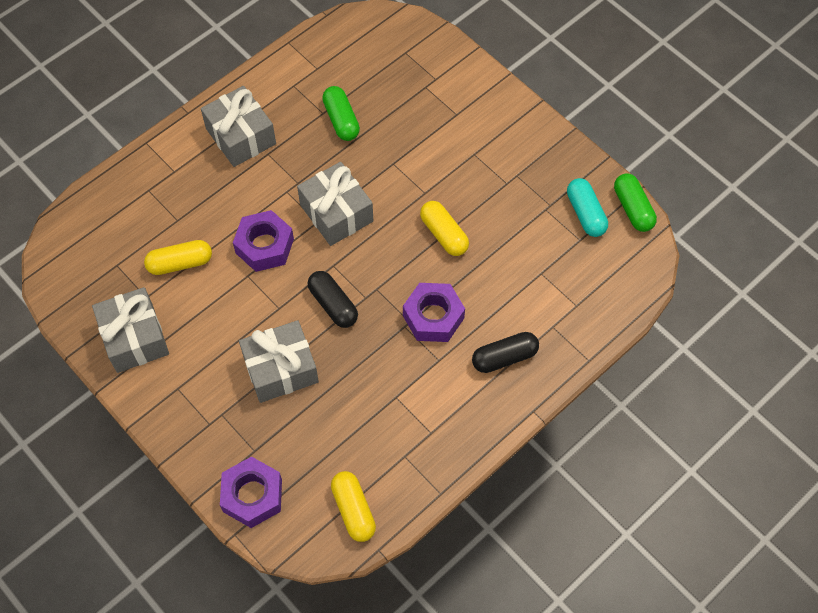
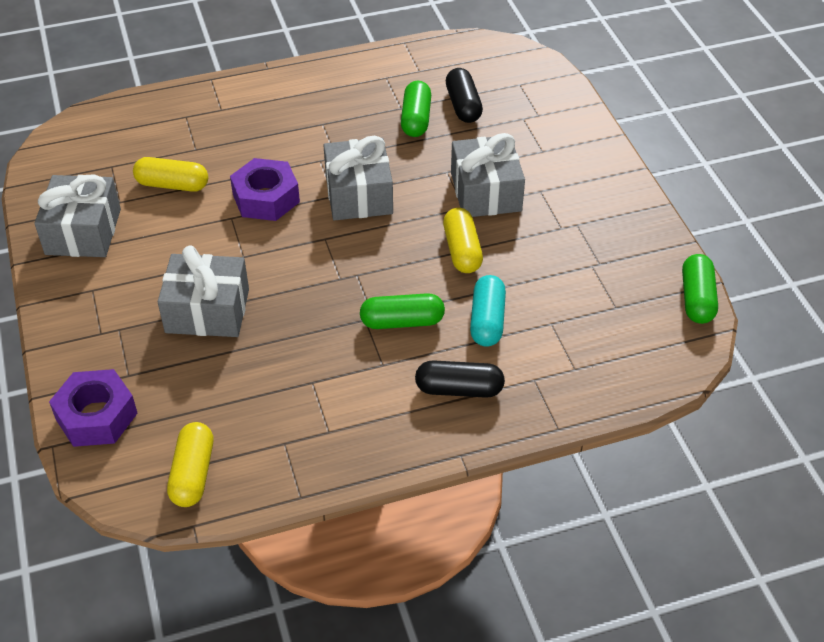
camera: 25 degrees right, 15 degrees down
(241, 136) = (305, 101): grey gift -> grey gift (486, 192)
(333, 304) = (301, 273): black capsule -> black capsule (463, 105)
(433, 317) = (402, 322): purple nut -> green capsule
(585, 213) = (637, 285): turquoise capsule -> turquoise capsule (487, 320)

